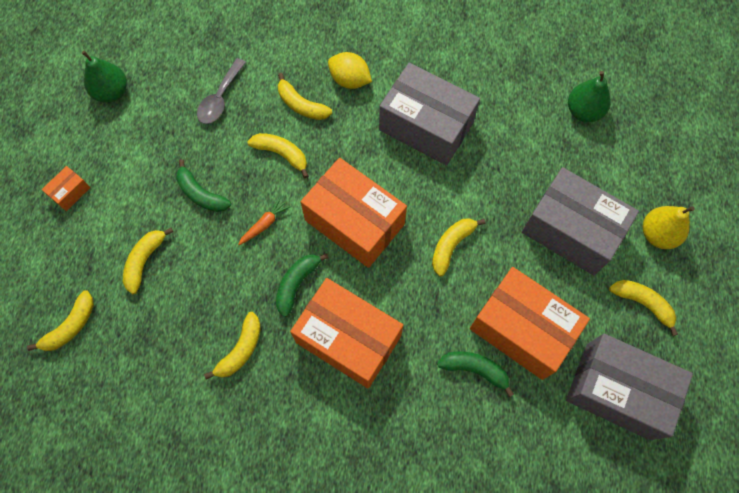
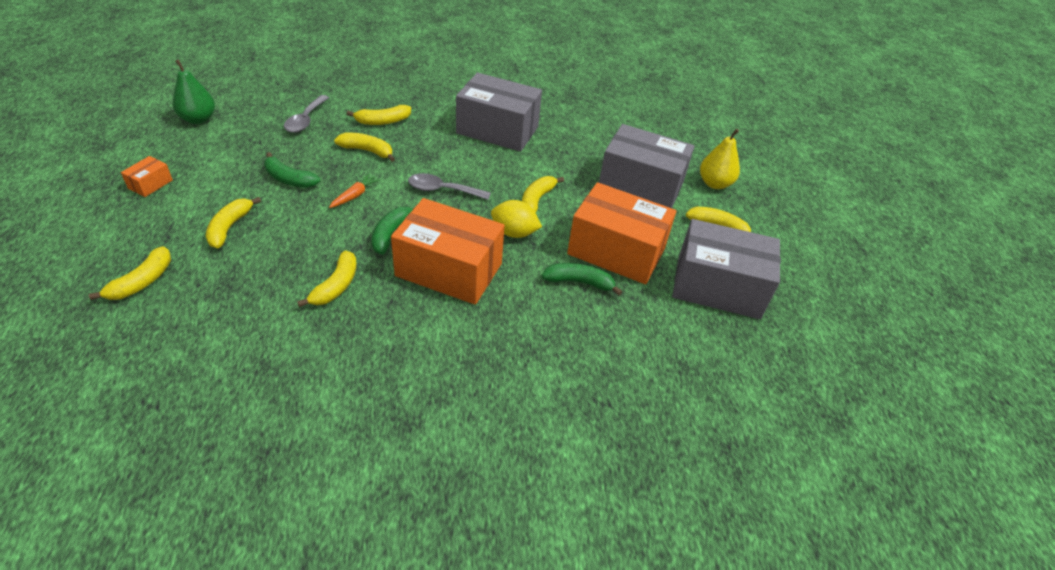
camera: 15 degrees left, 25 degrees down
(301, 105) = (383, 121): yellow banana -> yellow banana turned 45 degrees counterclockwise
(349, 80) = (425, 106): yellow lemon -> yellow lemon (514, 233)
(354, 222) = (442, 190): orange box -> grey spoon
(583, 111) = (628, 117): green pear -> none

